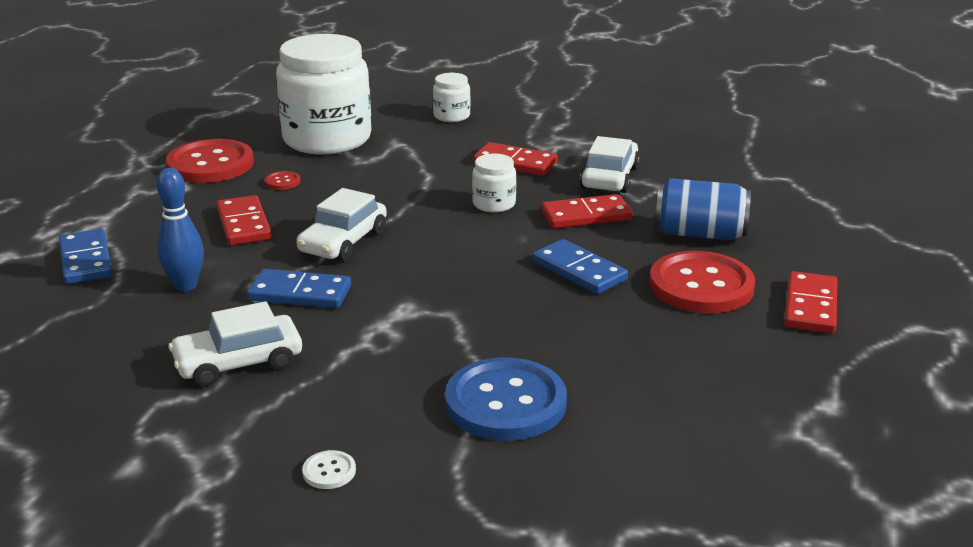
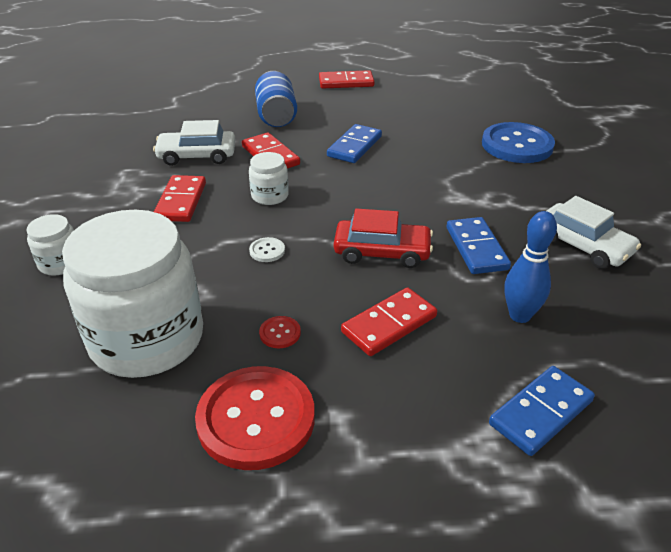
camera: 110 degrees left, 10 degrees up
(329, 471) = (631, 181): white button -> white button (267, 251)
(343, 242) = (382, 252): white car -> red car
(701, 286) = (345, 109): red button -> none

